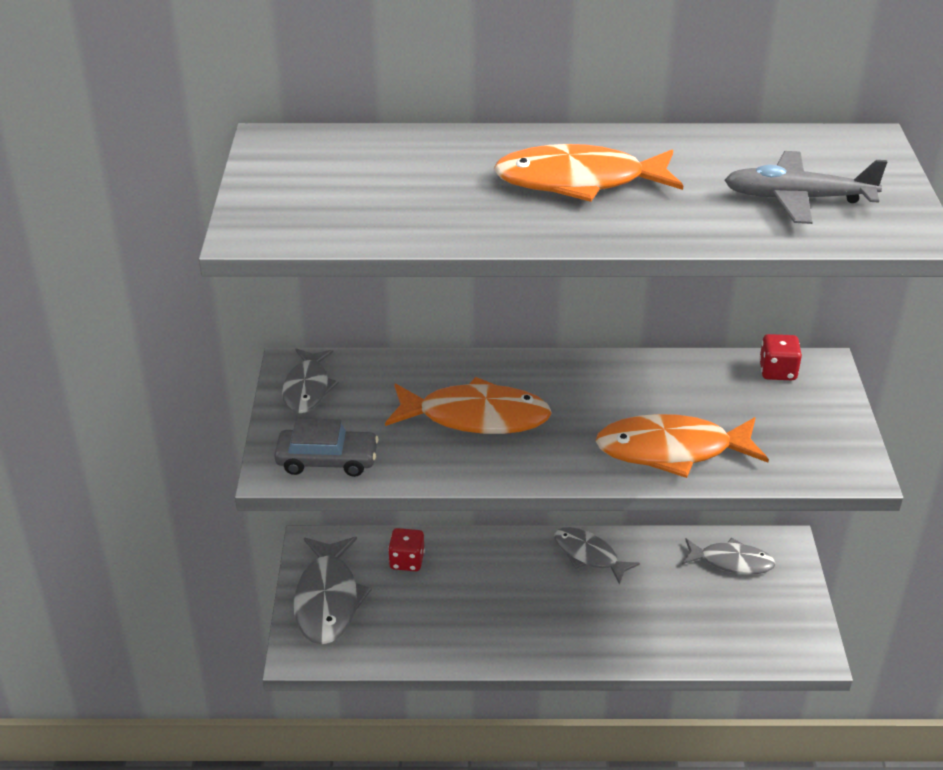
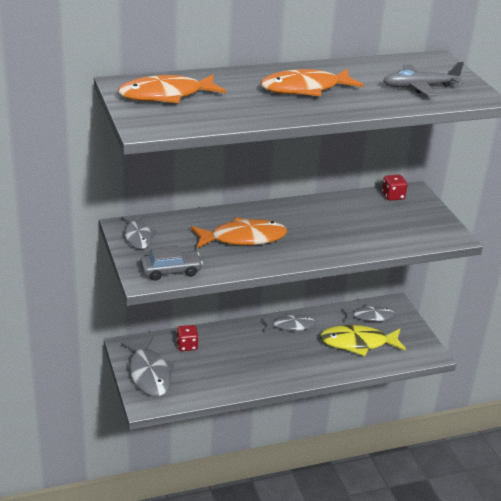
camera: 20 degrees left, 5 degrees down
(589, 555) = (290, 326): grey fish -> grey fish turned 150 degrees clockwise
(672, 450) = (357, 240): orange fish -> orange fish (166, 95)
(690, 608) = (357, 343): none -> yellow fish

